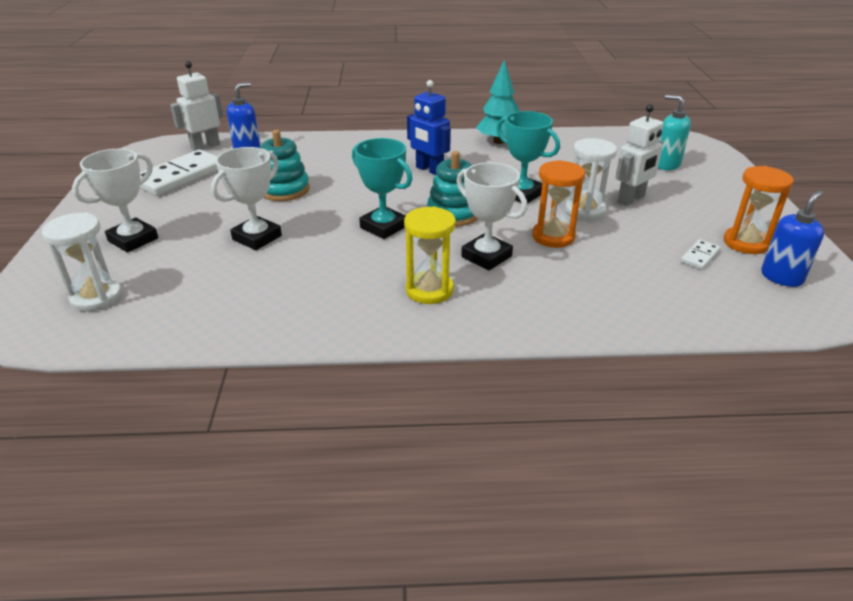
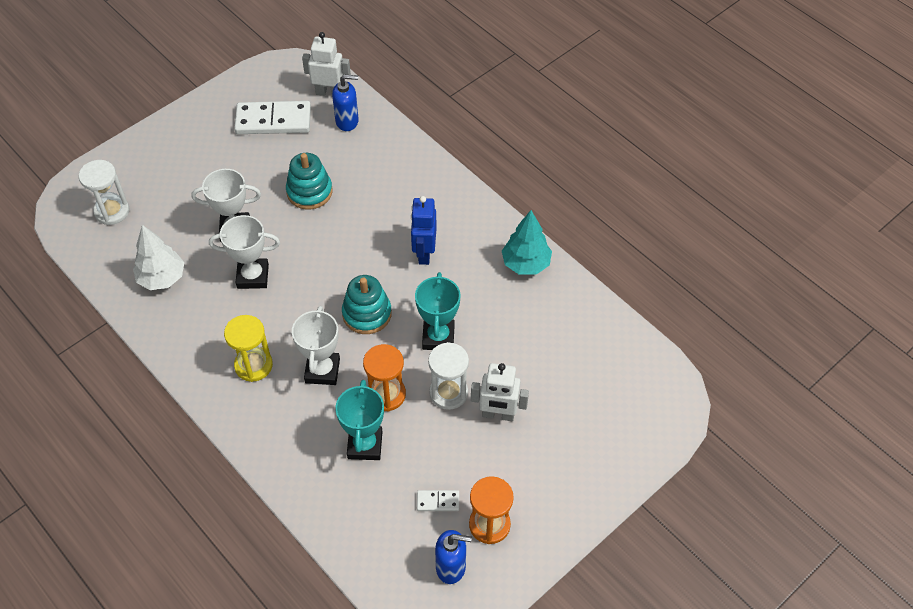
camera: 50 degrees right, 20 degrees up
(133, 240) = (178, 171): white trophy -> white trophy (253, 276)
(237, 301) = (162, 278): none -> white tree
(383, 227) = (310, 287): turquoise trophy -> turquoise trophy (365, 445)
(666, 165) = (597, 409): turquoise soap dispenser -> none

